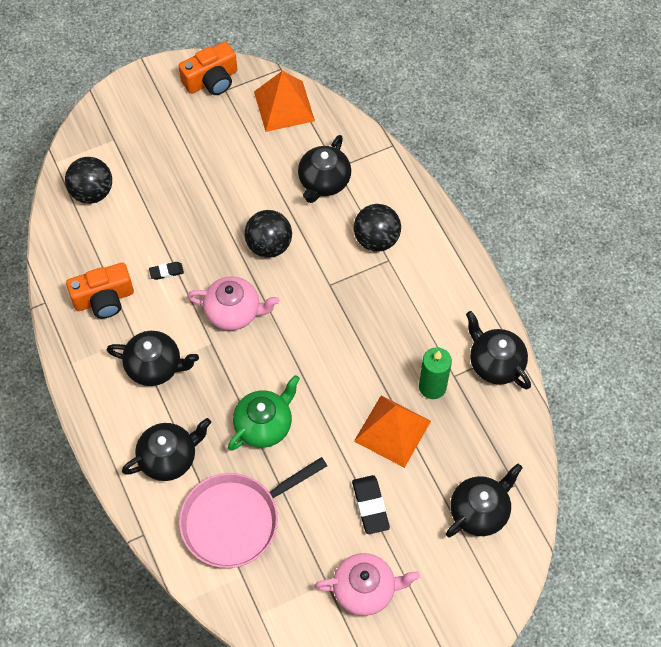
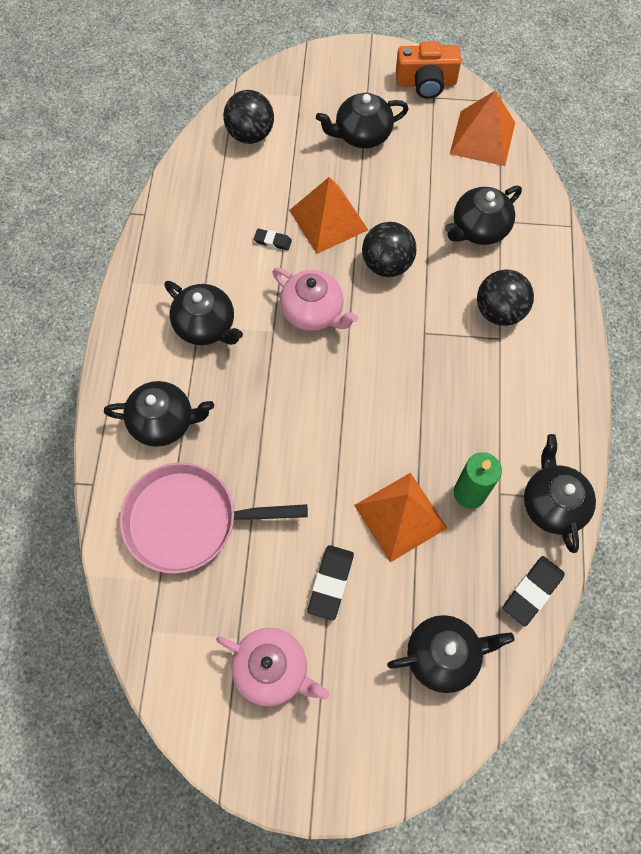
camera: 30 degrees right, 5 degrees up
(104, 299) = (199, 238): orange camera -> none
(185, 149) = (362, 135): none -> black teapot
(201, 232) = (328, 220): none -> orange pyramid
(264, 425) = (275, 439): green teapot -> none
(516, 433) = (532, 591): none -> black eraser

